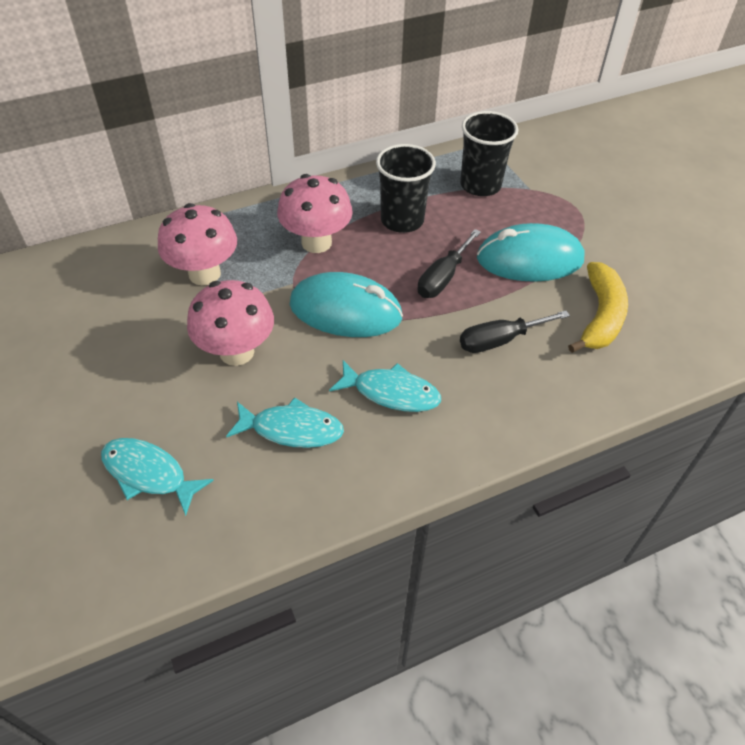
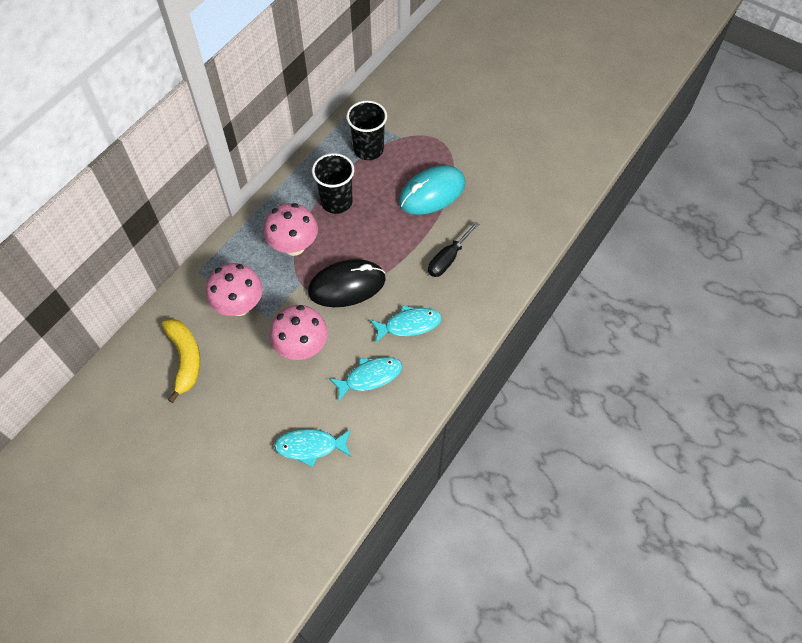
camera: 30 degrees left, 10 degrees up
(345, 311) = (347, 286): turquoise mouse -> black mouse
(443, 277) = (389, 232): black screwdriver -> none
(600, 316) = (494, 213): yellow banana -> yellow banana (185, 359)

